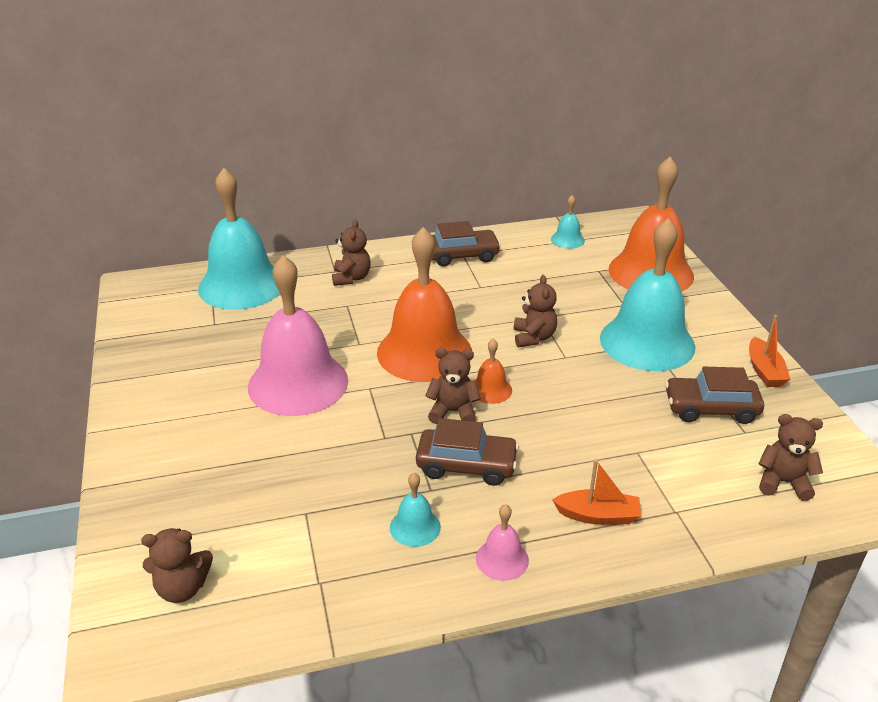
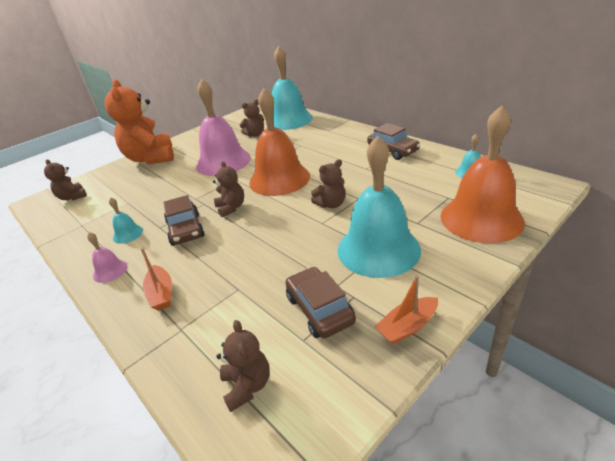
camera: 65 degrees right, 0 degrees up
(156, 457) = (151, 158): none -> orange teddy bear
(351, 278) = (326, 136): brown teddy bear -> brown teddy bear (255, 134)
(490, 389) = (261, 211): orange bell -> none

